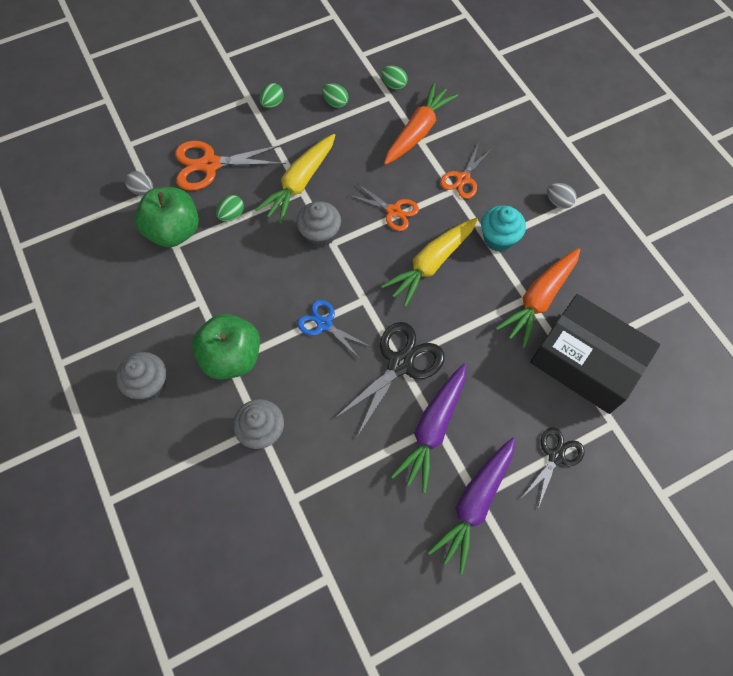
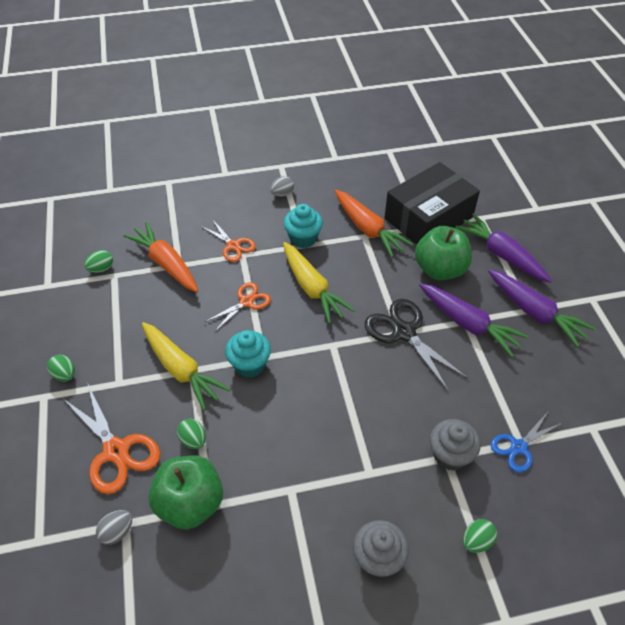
camera: 75 degrees left, 15 degrees down
(210, 165) = (116, 451): orange scissors -> orange scissors turned 45 degrees counterclockwise
(232, 357) = (365, 469): green apple -> green apple (440, 269)
(320, 235) = (249, 364): grey cupcake -> turquoise cupcake
(324, 324) = (349, 381): blue scissors -> blue scissors (518, 447)
(335, 103) = (96, 319): green egg -> green egg (476, 541)
(556, 456) = (502, 255): black scissors -> purple carrot

